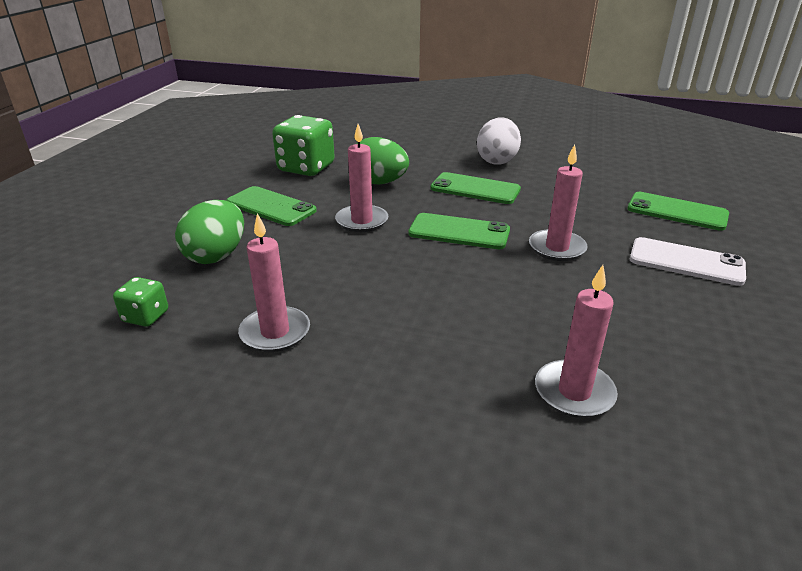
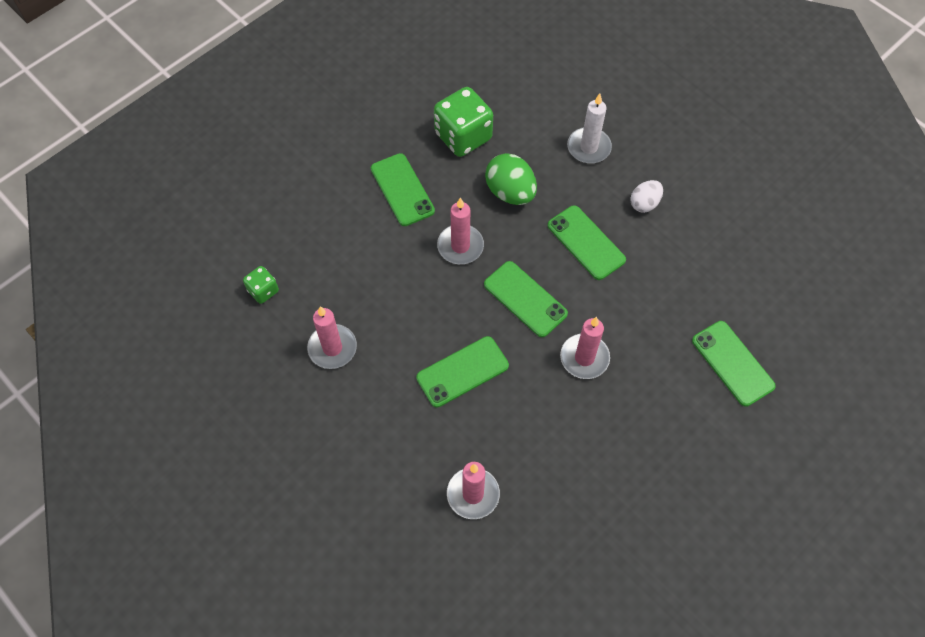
camera: 30 degrees right, 30 degrees up
(216, 256) = (333, 241): green egg -> none
(421, 149) = (588, 147): none -> white candle
(449, 297) = (462, 372): none -> green phone
(497, 161) = (644, 203): white egg -> white egg, size x0.62
(686, 262) = (669, 425): white phone -> none

